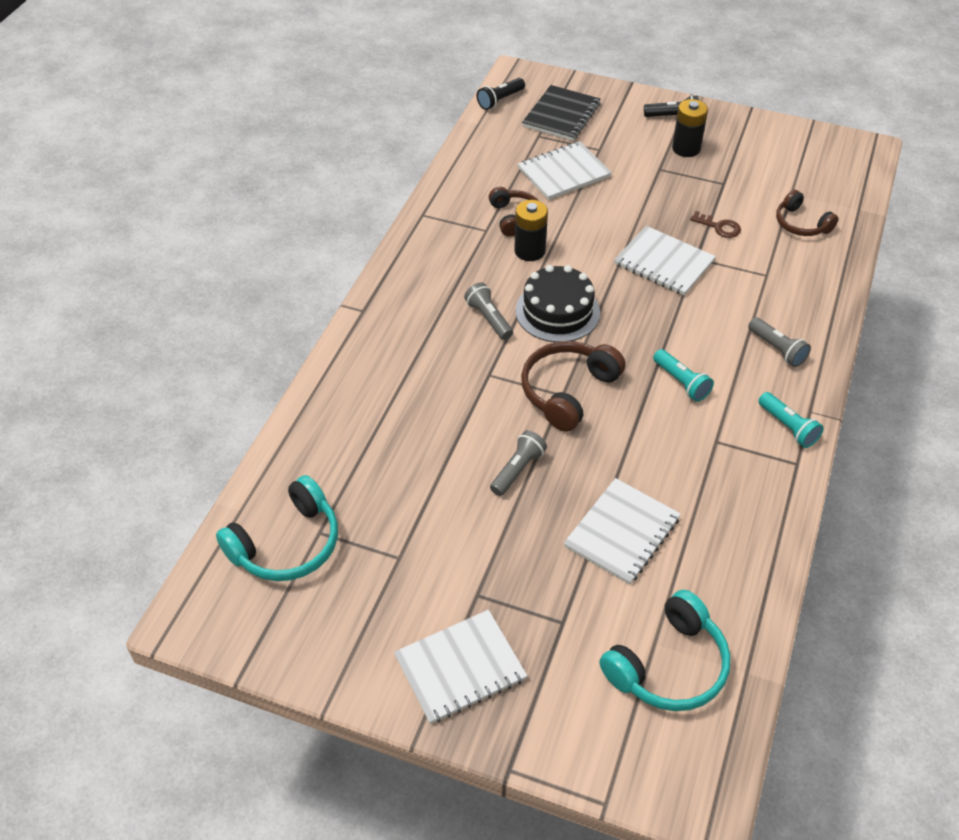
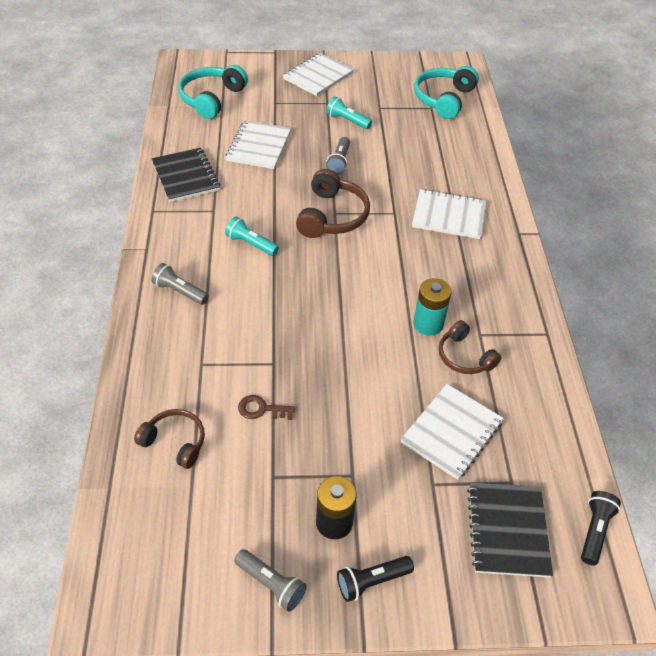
camera: 155 degrees right, 0 degrees up
(489, 318) = (422, 253): grey flashlight -> grey flashlight (271, 584)
(529, 251) = (428, 324): black battery -> turquoise battery
(557, 311) = (372, 274): black cake -> none
(664, 263) = (302, 348): white notebook -> white notebook (448, 216)
(743, 507) = (186, 176): none -> black notebook
(788, 427) = (162, 233): turquoise flashlight -> turquoise flashlight (347, 120)

